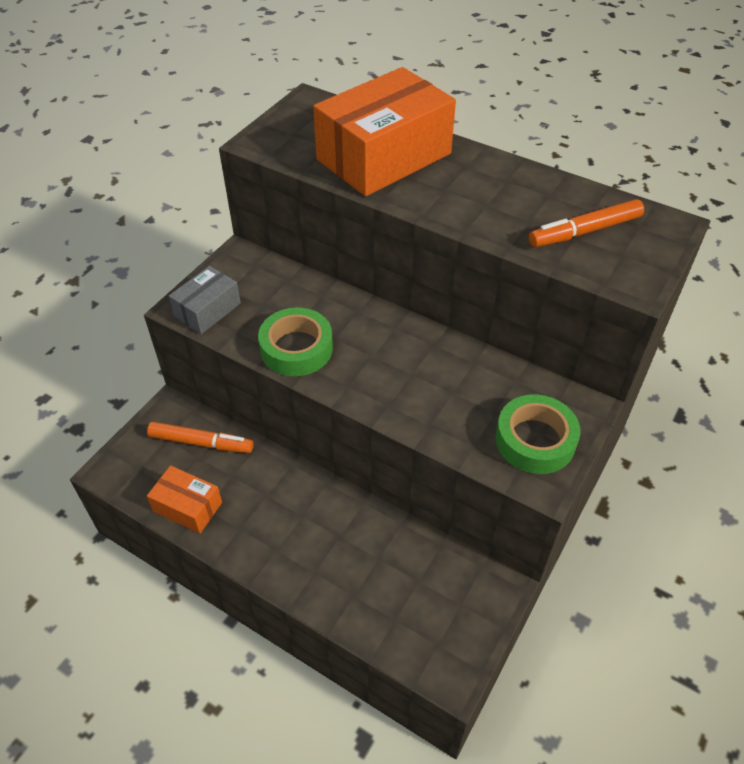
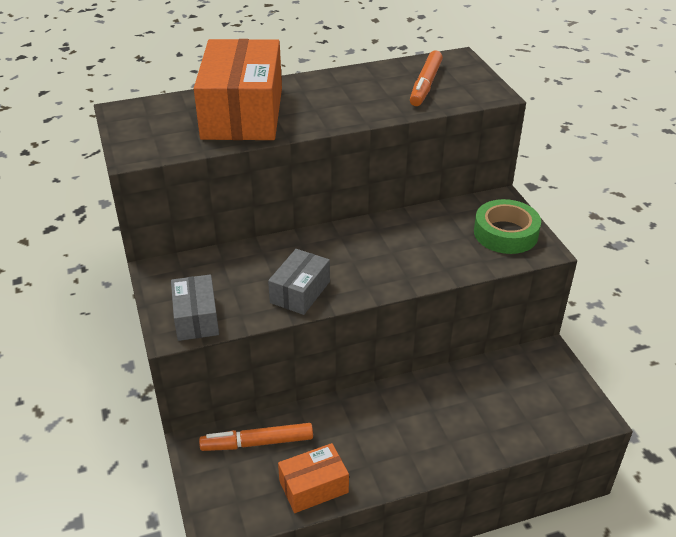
camera: 50 degrees left, 10 degrees down
(201, 443) = (257, 443): orange marker -> orange marker turned 150 degrees counterclockwise
(296, 348) = (300, 292): green tape -> grey box

